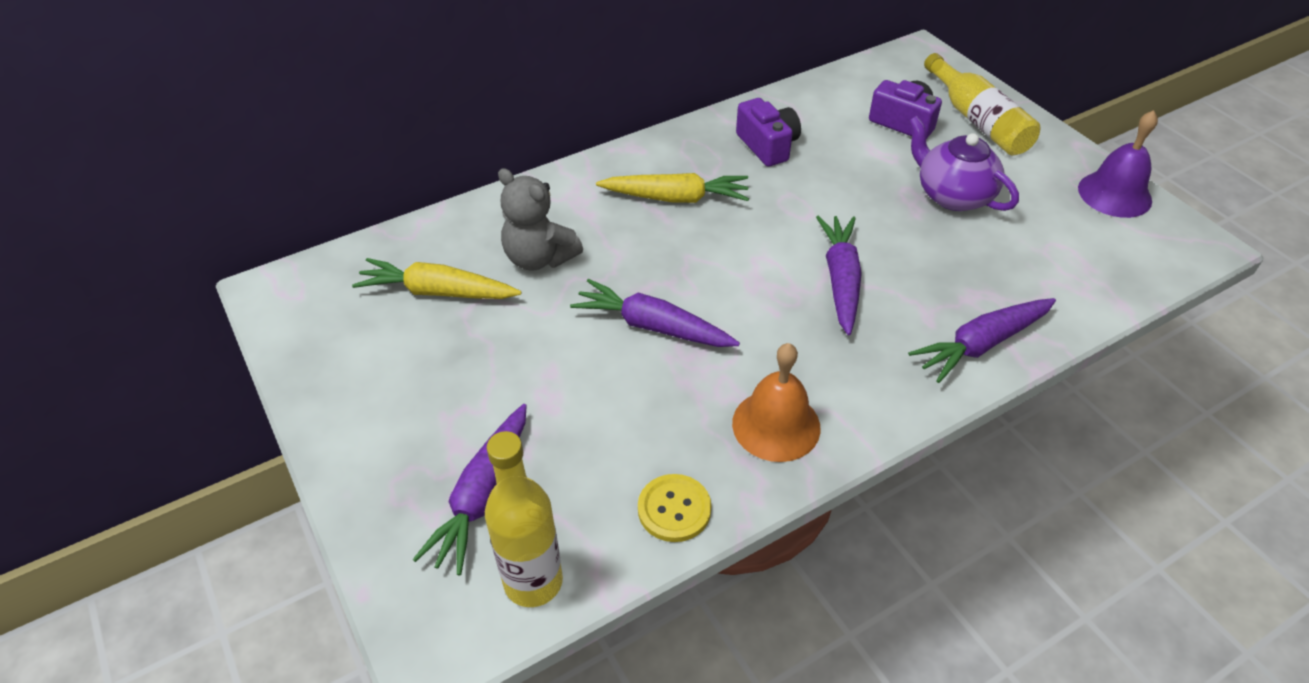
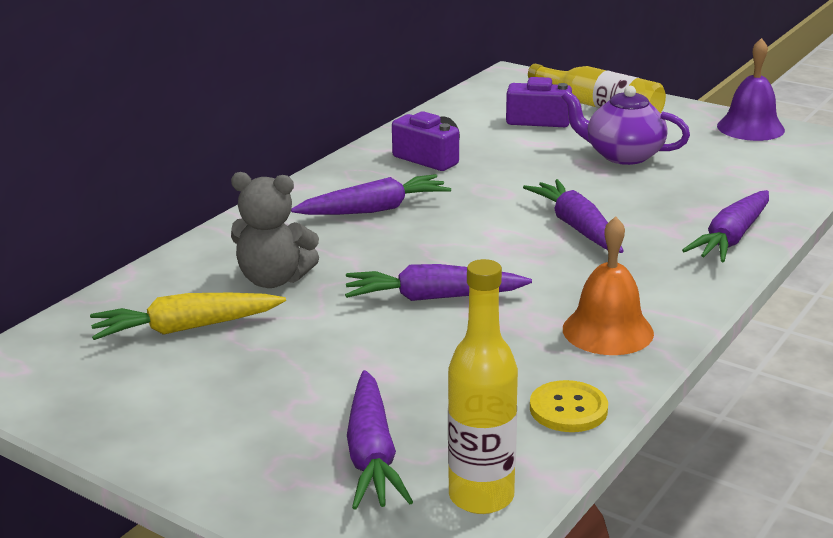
camera: 25 degrees left, 20 degrees down
(676, 198) = (374, 209): yellow carrot -> purple carrot

